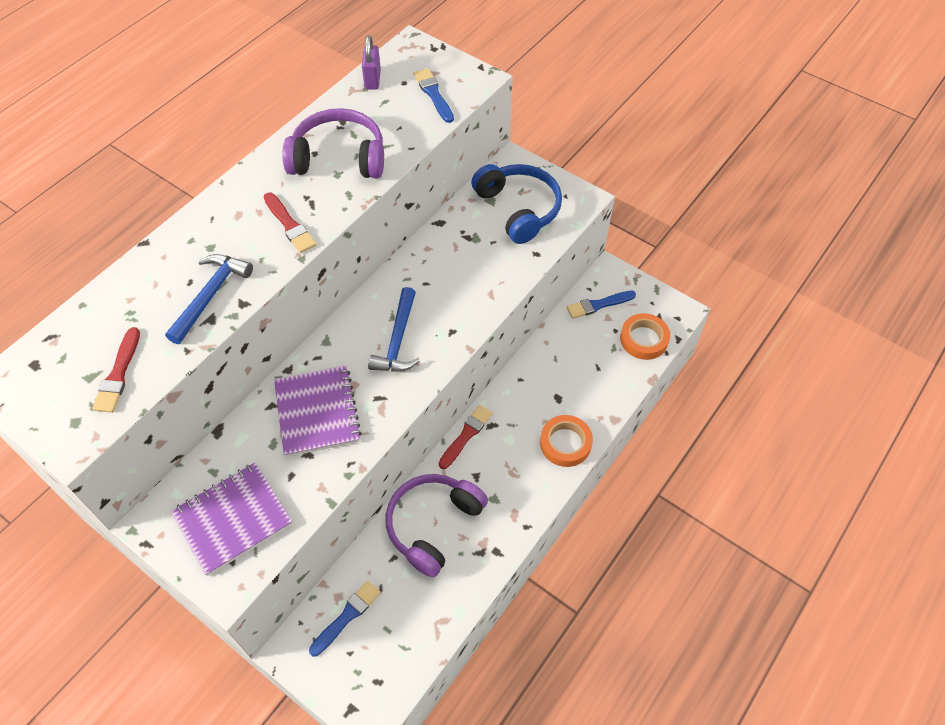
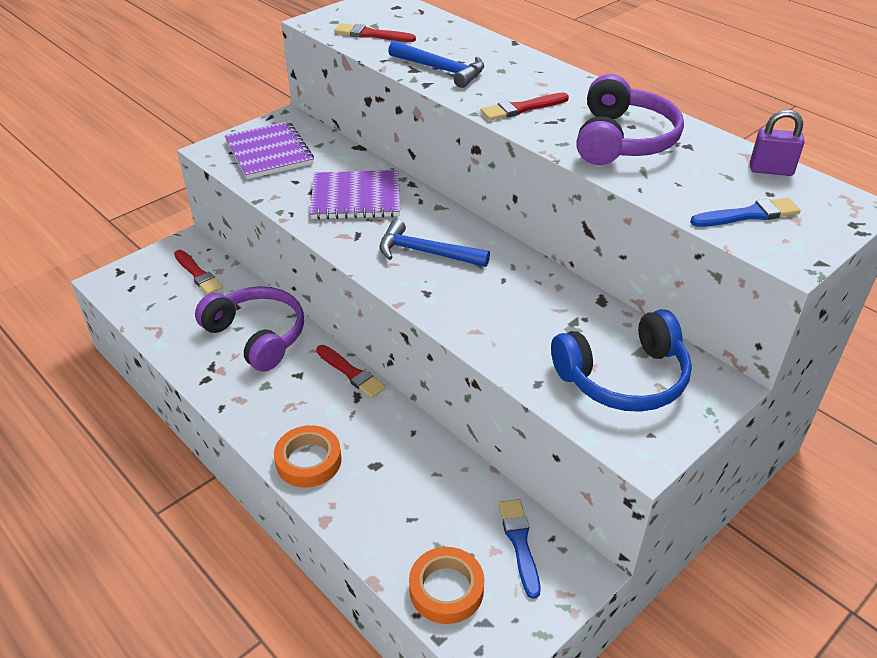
camera: 100 degrees right, 15 degrees down
(347, 616) = (198, 274): blue brush -> red brush

